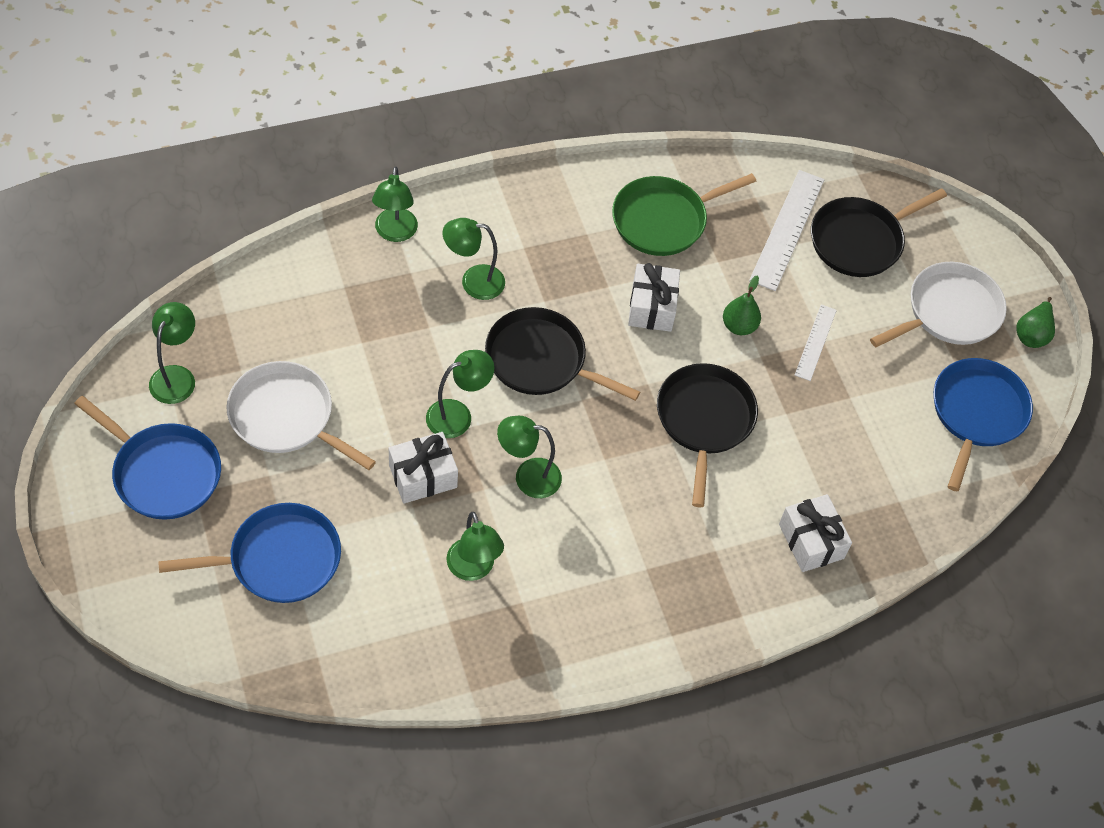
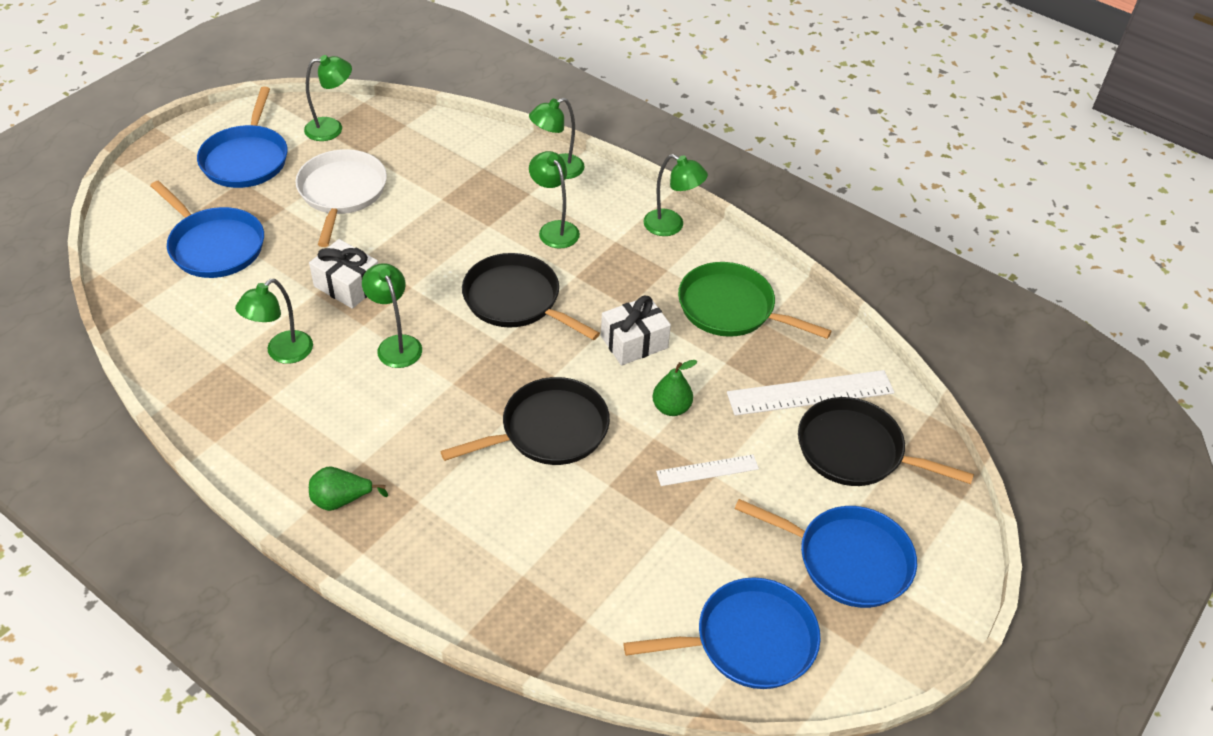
camera: 60 degrees right, 10 degrees down
(458, 415) = (421, 278): green lamp -> green lamp (671, 226)
(540, 360) = (516, 300): black pan -> black pan turned 45 degrees counterclockwise
(811, 541) = (483, 568): white gift -> none
(949, 312) = (848, 560): white pan -> blue pan
(1032, 334) = (894, 646): green pear -> green pear (342, 500)

